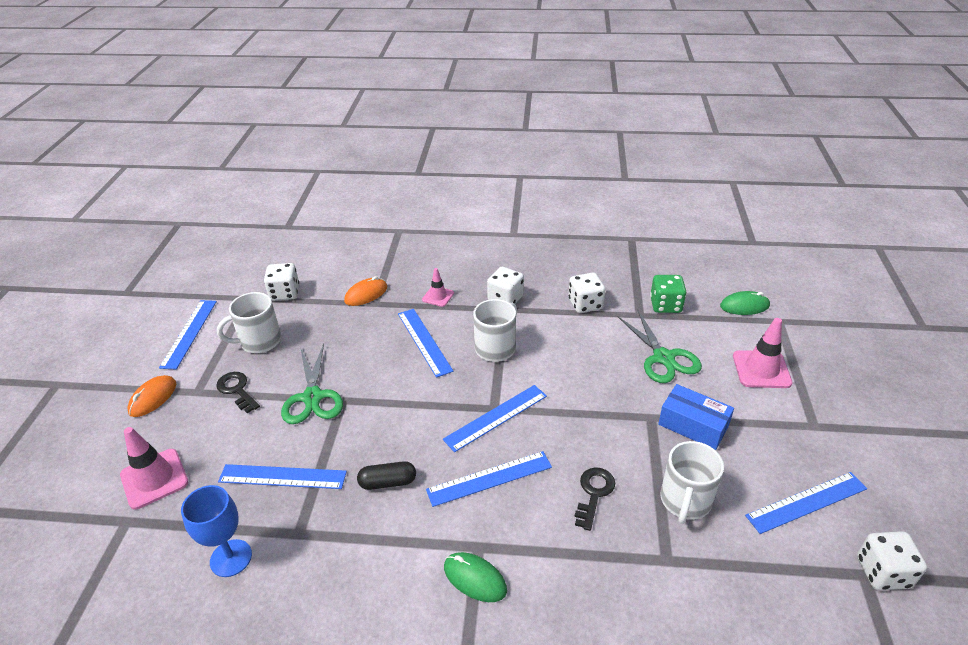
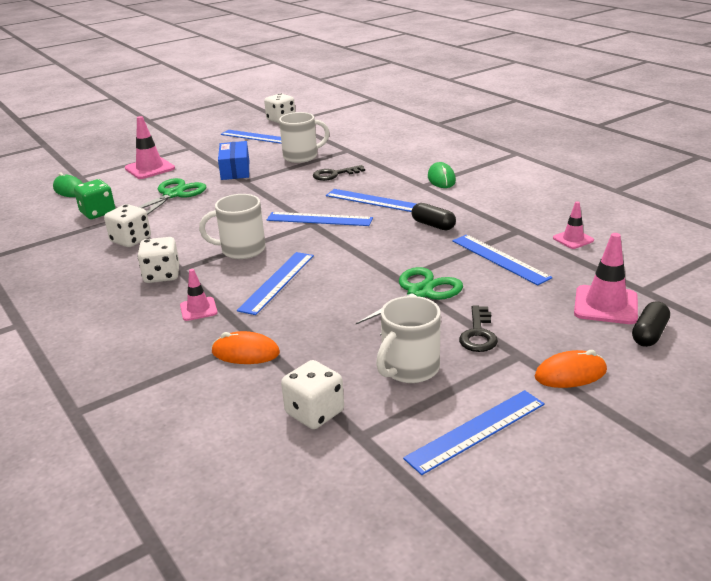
camera: 130 degrees left, 10 degrees down
(106, 468) = (649, 334): none -> black capsule
(231, 558) = (573, 239): blue goblet -> pink traffic cone
(259, 341) = (409, 369): white mug -> white mug turned 105 degrees clockwise

